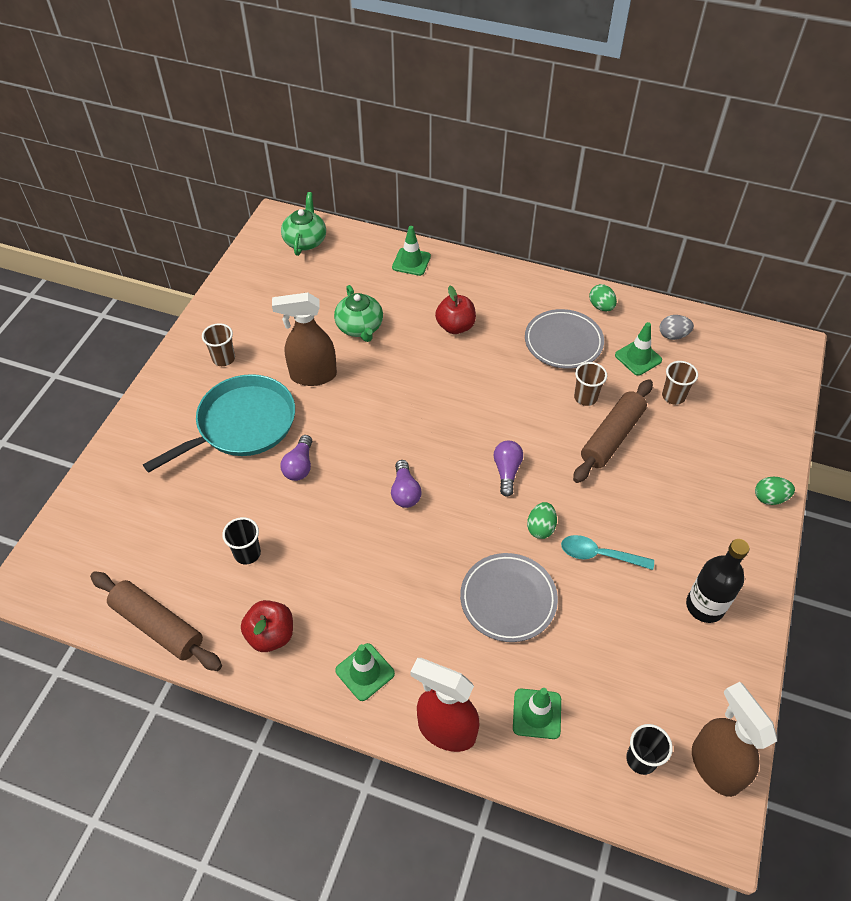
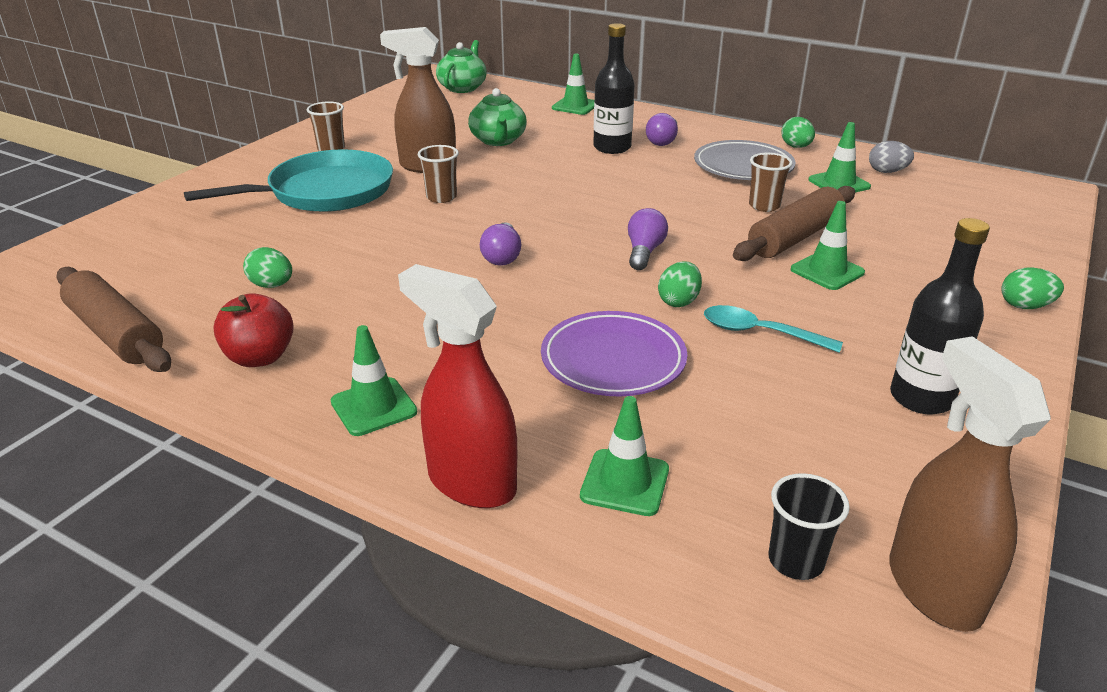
camera: 10 degrees right, 20 degrees down
(247, 553) = (272, 285): black cup -> green egg
(299, 466) = (377, 226): purple light bulb -> purple light bulb (663, 141)
(455, 326) = (612, 147): red apple -> black bottle
(508, 599) = (613, 360): grey plate -> purple plate
(638, 476) = (827, 271): none -> green traffic cone
(673, 396) = (884, 214): brown cup -> brown cup (441, 197)

